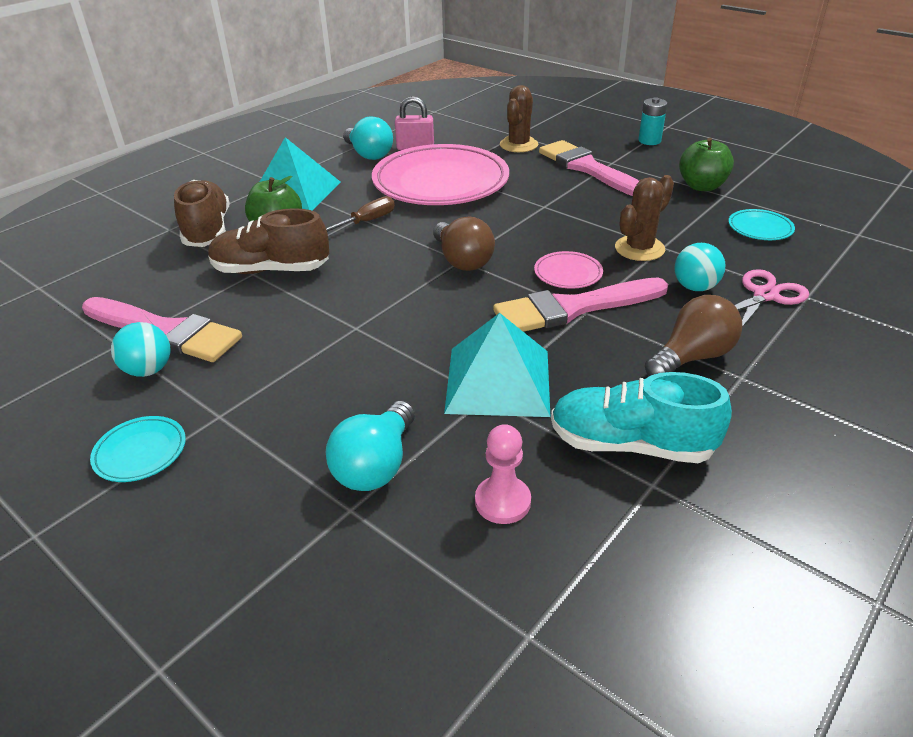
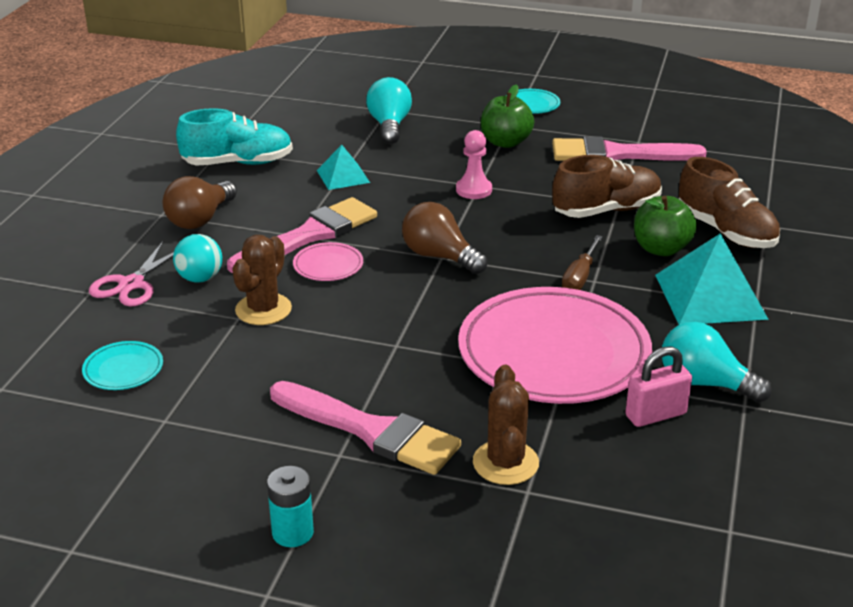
camera: 155 degrees right, 5 degrees down
(149, 370) = (591, 134): turquoise ball -> none
(498, 381) = (343, 176): turquoise pyramid -> turquoise pyramid, size x0.56
(502, 501) = (306, 127): pink pawn -> pink pawn (474, 190)
(701, 186) = (196, 431): green apple -> green apple (505, 142)

